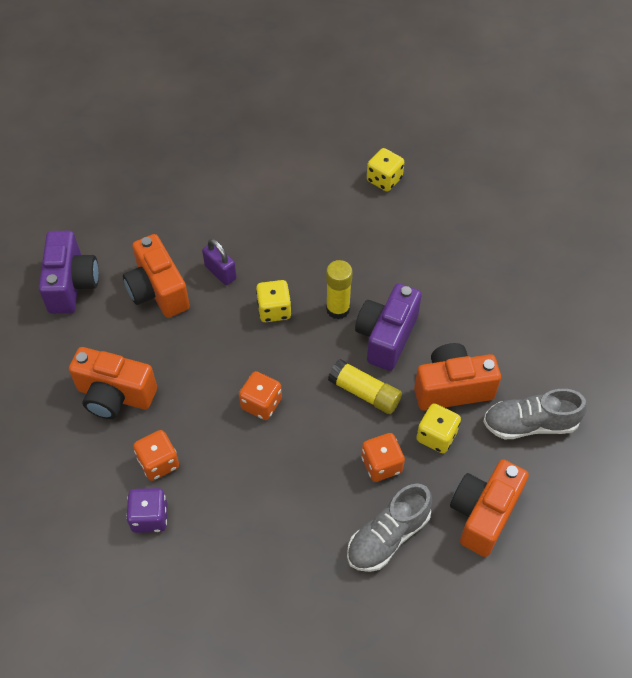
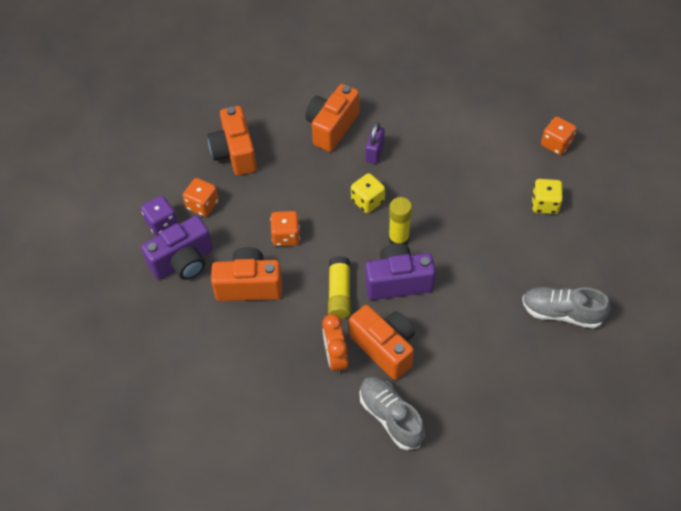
camera: 60 degrees right, 0 degrees up
(72, 284) = (301, 80): purple camera -> purple camera (183, 262)
(381, 464) = (288, 334): orange dice -> orange dice (556, 144)
(388, 536) = (234, 367): grey shoe -> grey shoe (561, 313)
(436, 436) = (335, 358): yellow dice -> orange clock
(483, 514) = (291, 421): orange camera -> orange camera (249, 286)

